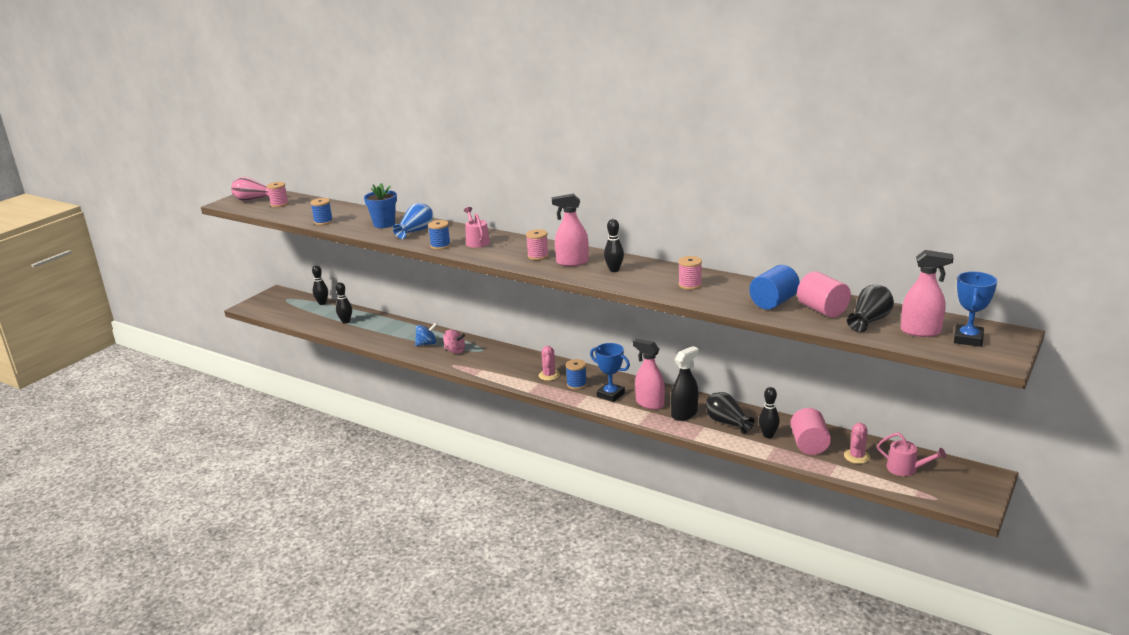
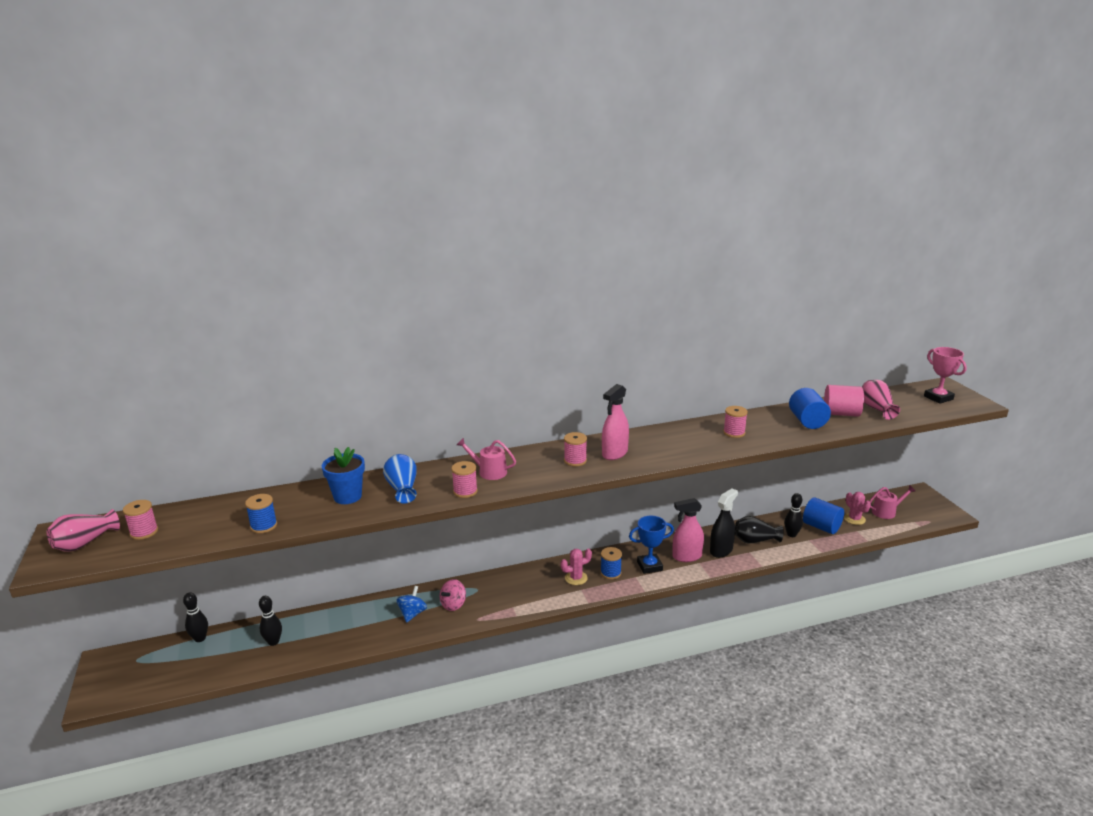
camera: 50 degrees left, 0 degrees up
(440, 246) = (465, 491): blue spool -> pink spool
(455, 351) = (453, 604): pink spinning top -> pink spinning top turned 150 degrees clockwise
(549, 375) = (576, 578): pink cactus -> pink cactus turned 60 degrees counterclockwise
(614, 270) = (659, 445): black bowling pin -> none
(684, 414) = (721, 550): black spray bottle -> black spray bottle turned 45 degrees clockwise
(809, 445) = (821, 527): pink cylinder -> blue cylinder
(869, 320) = (876, 409): black vase -> pink vase
(921, 331) = (912, 404): pink spray bottle -> none
(968, 339) = (938, 398): blue trophy -> pink trophy

